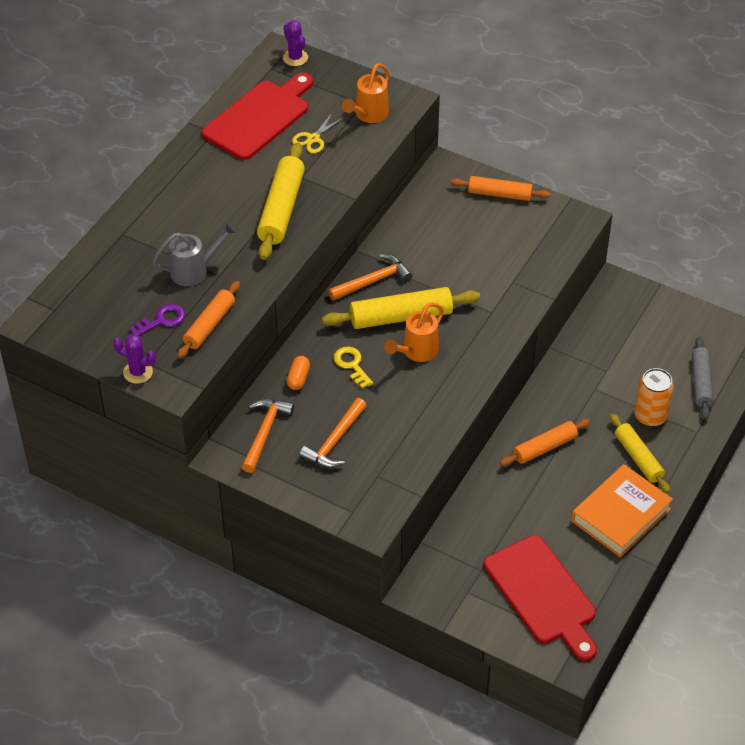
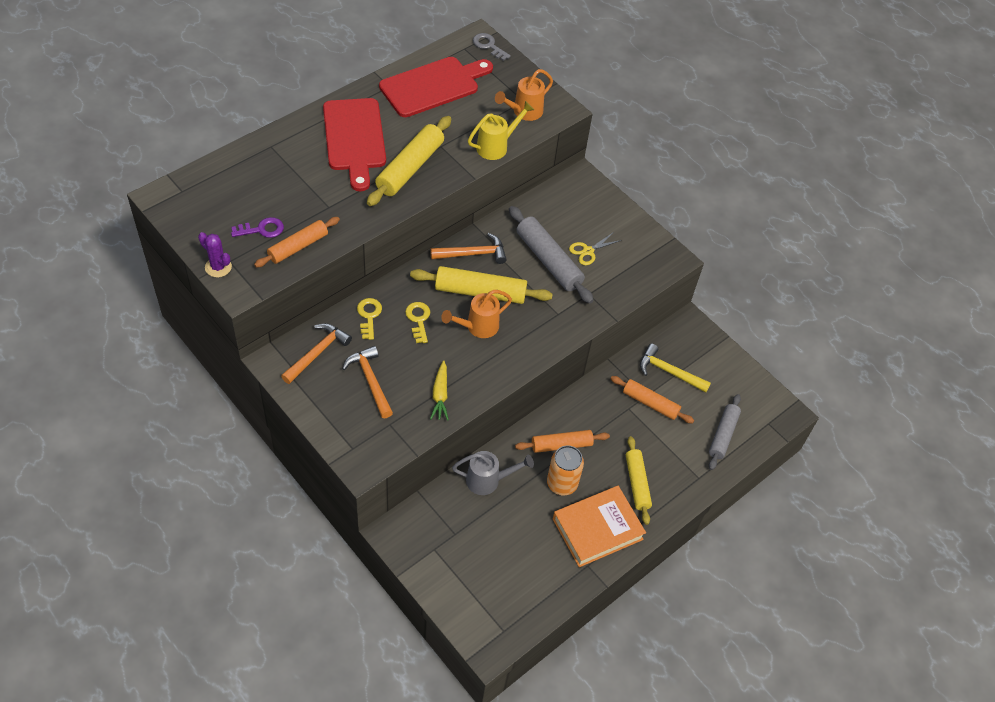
camera: 15 degrees right, 5 degrees up
(194, 271) = (311, 196): grey watering can -> grey watering can (488, 480)
(295, 58) = (488, 46): purple cactus -> grey key
(298, 378) = (369, 316): orange capsule -> yellow key
(313, 139) = (467, 117): yellow scissors -> yellow scissors (588, 251)
(335, 441) = (370, 381): orange hammer -> orange hammer turned 105 degrees clockwise
(358, 159) = (496, 146): none -> yellow watering can
(413, 430) = (440, 395): none -> yellow carrot
(454, 262) = (548, 261): none -> grey rolling pin
(499, 194) = (615, 215): orange rolling pin -> orange rolling pin (650, 403)
(543, 594) = (496, 576): red cutting board -> red cutting board (354, 139)
(618, 339) = (669, 372): none -> yellow hammer
(650, 416) = (665, 449): orange can -> orange can (562, 483)

